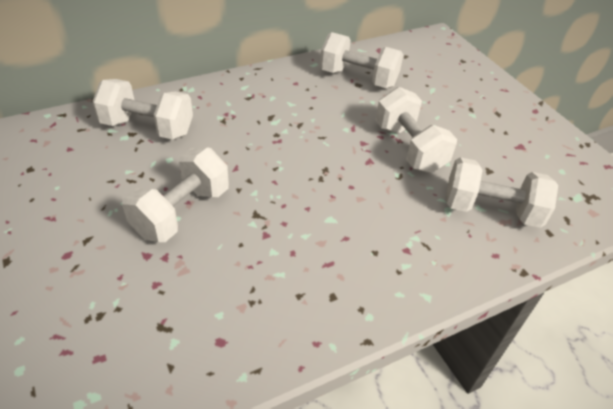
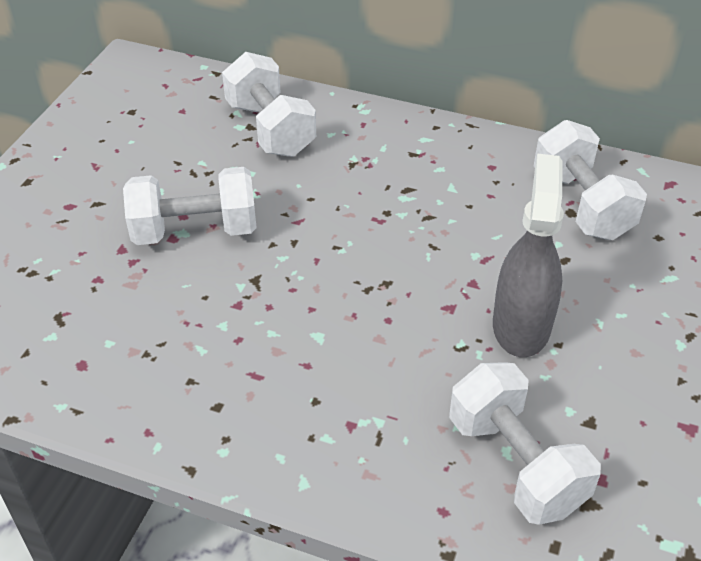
camera: 50 degrees right, 0 degrees up
(409, 148) = (521, 325): white dumbbell -> grey spray bottle

